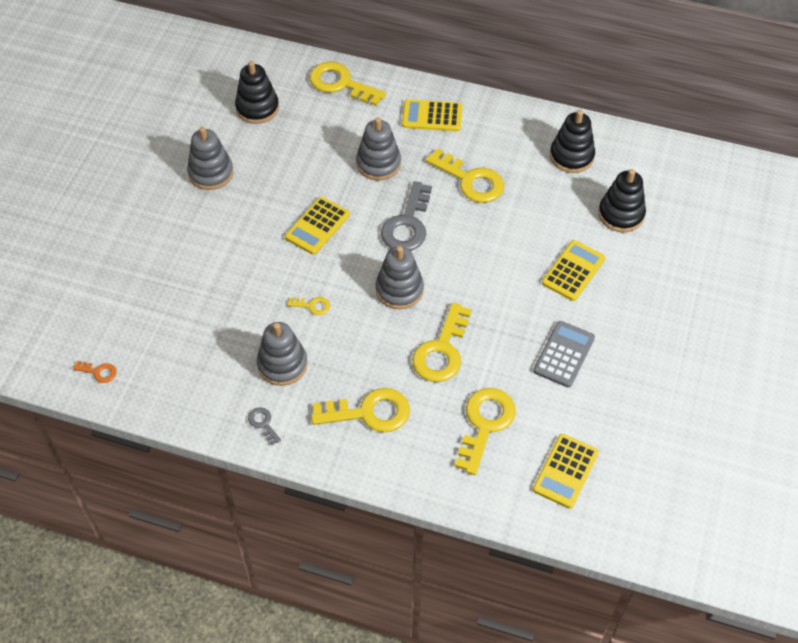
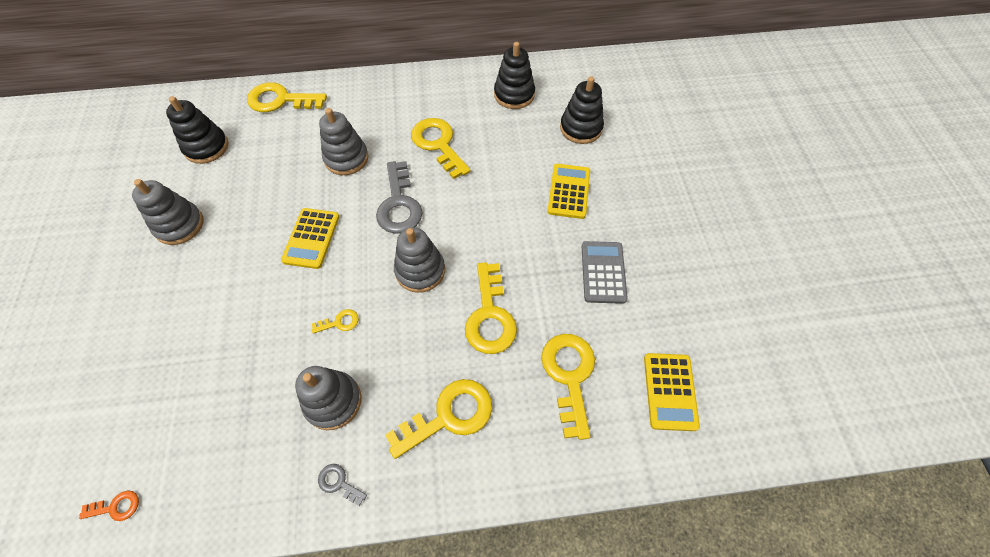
camera: 25 degrees left, 5 degrees up
(432, 116) = (377, 101): yellow calculator -> none
(471, 180) = (438, 144): yellow key -> yellow key turned 135 degrees counterclockwise

